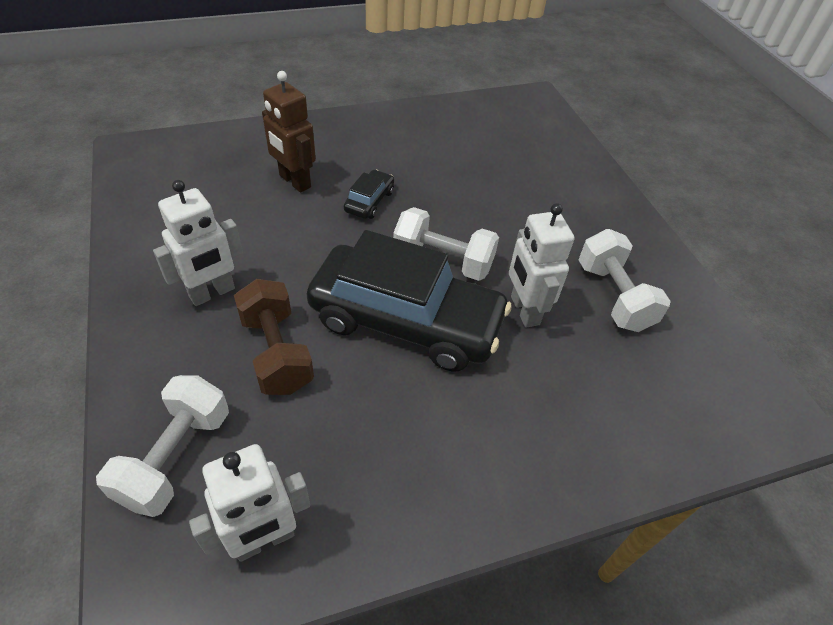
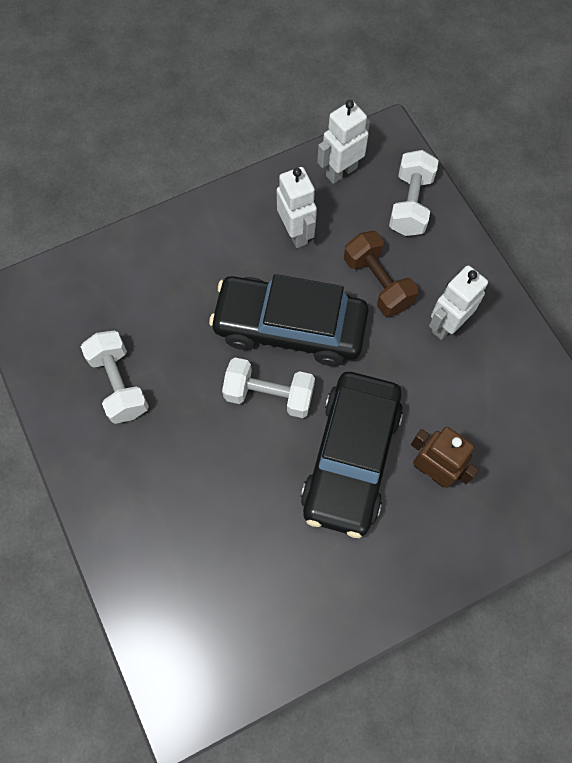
camera: 175 degrees right, 20 degrees up
(369, 201) = (351, 458): black car -> black car, size x2.44
(524, 310) = (196, 355): white robot -> white robot (296, 233)

